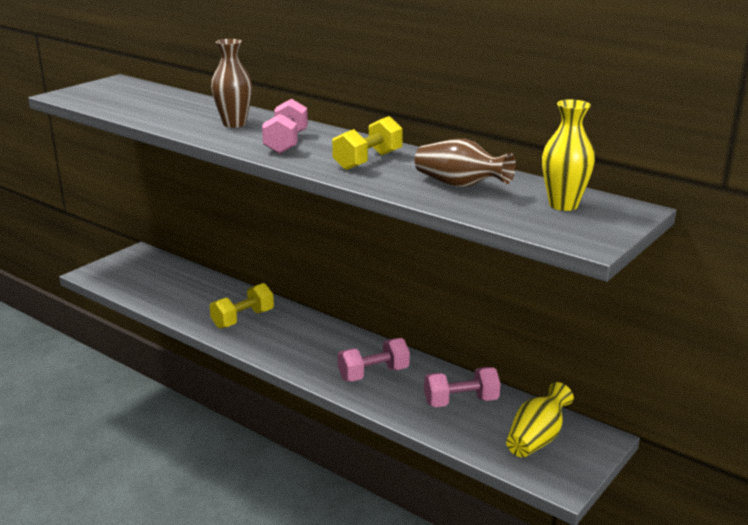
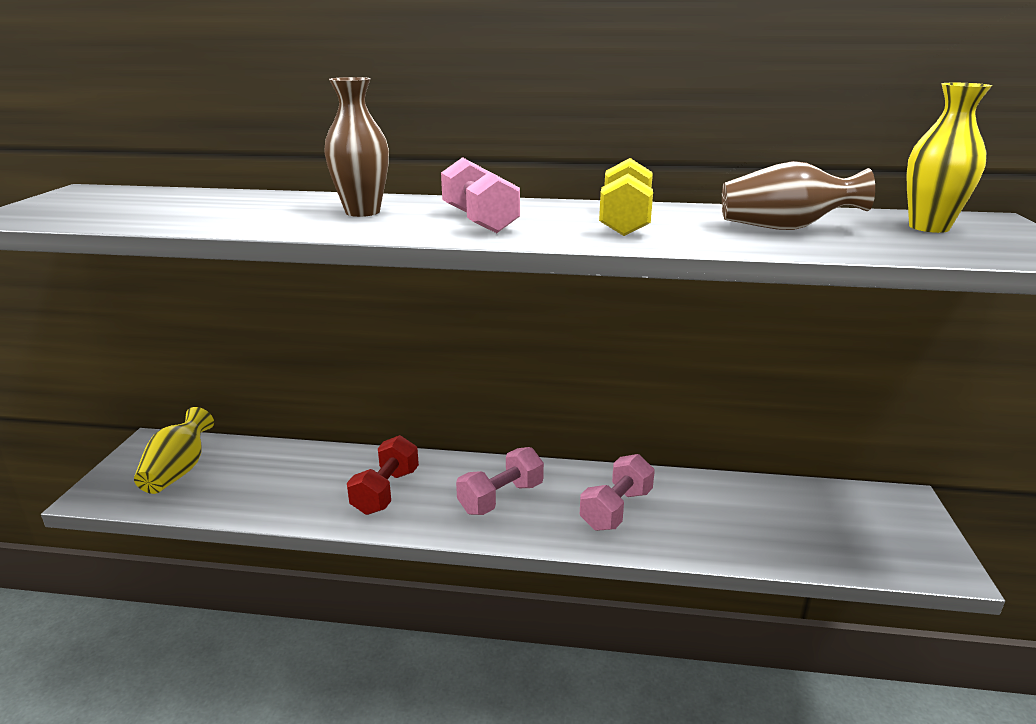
camera: 30 degrees left, 0 degrees up
(243, 319) = (386, 491): yellow dumbbell -> red dumbbell
(461, 401) = (741, 509): pink dumbbell -> pink dumbbell (501, 498)
(537, 439) = (860, 524): yellow vase -> yellow vase (179, 471)

